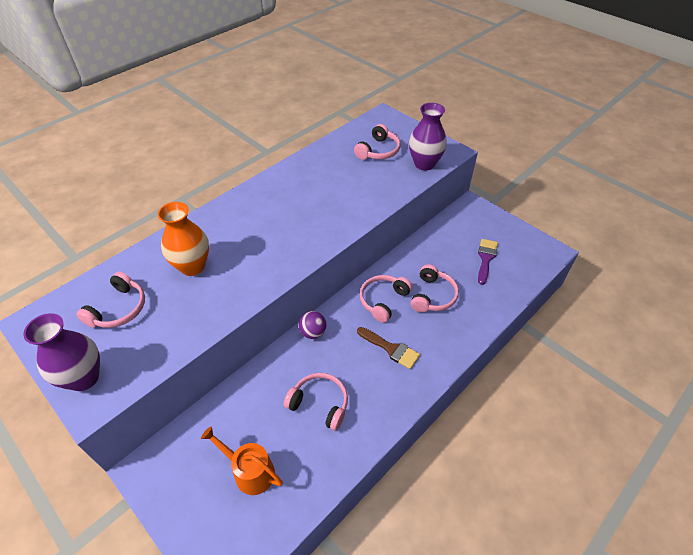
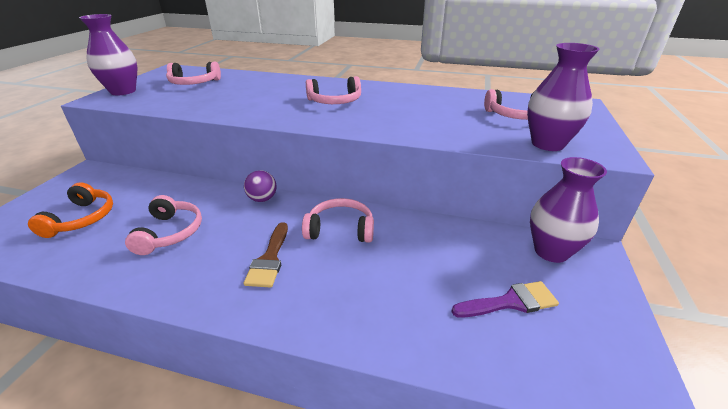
camera: 60 degrees right, 15 degrees down
(192, 266) = (254, 90): orange vase -> none
(250, 471) = (82, 218): orange watering can -> orange headphones
(433, 296) = (383, 268): pink headphones -> pink headphones (335, 101)
(461, 220) = (551, 251): none -> purple vase

